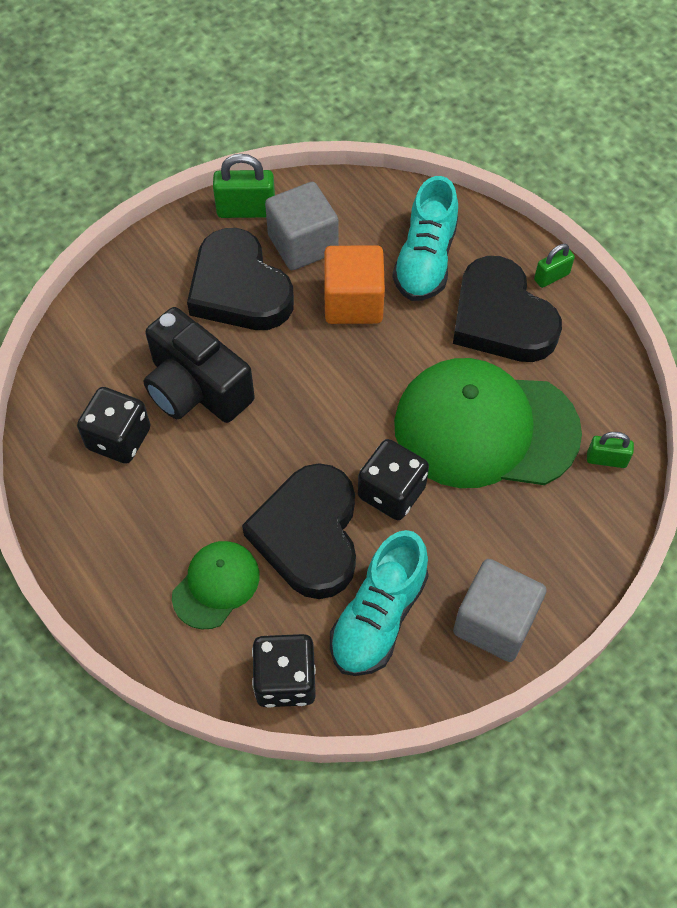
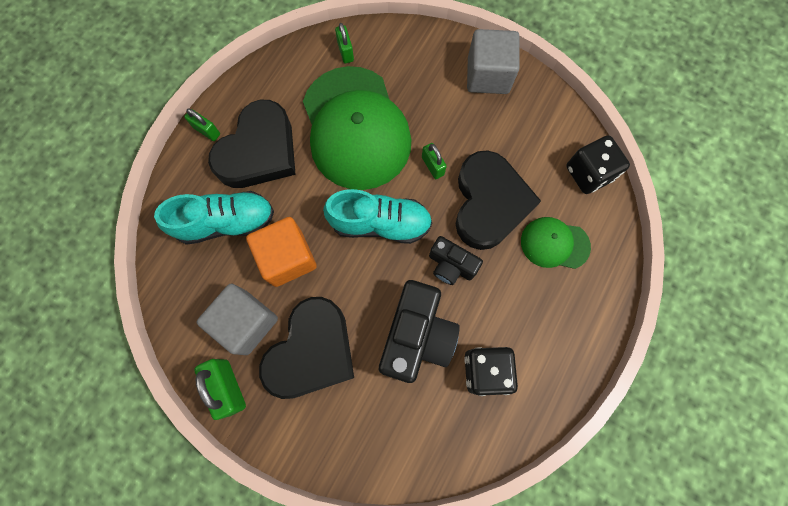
camera: 115 degrees left, 15 degrees up
(255, 457) = (451, 265): none -> black camera
(309, 535) = (489, 203): black heart -> black heart turned 60 degrees counterclockwise
(378, 617) = (520, 139): turquoise shoe -> turquoise shoe (380, 223)
(391, 492) = (432, 166): black dice -> green padlock

